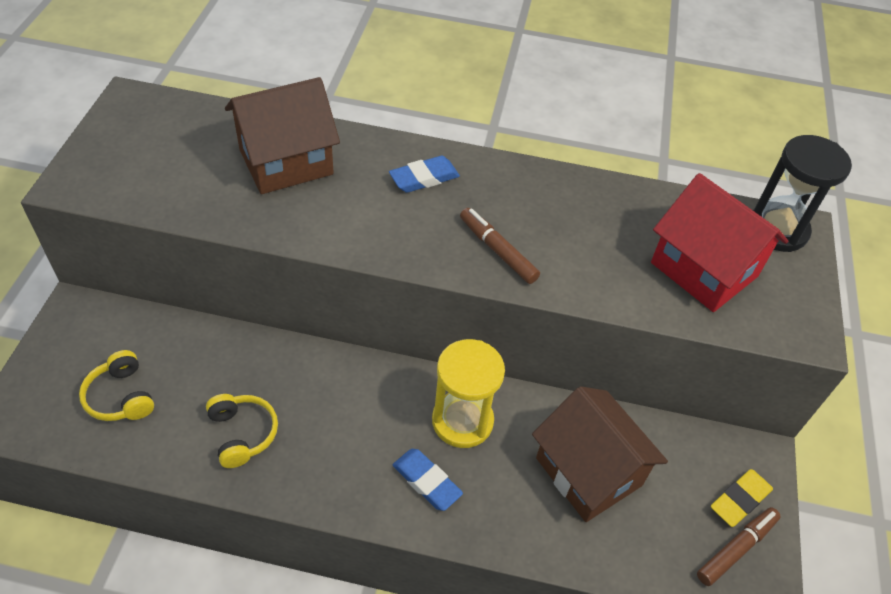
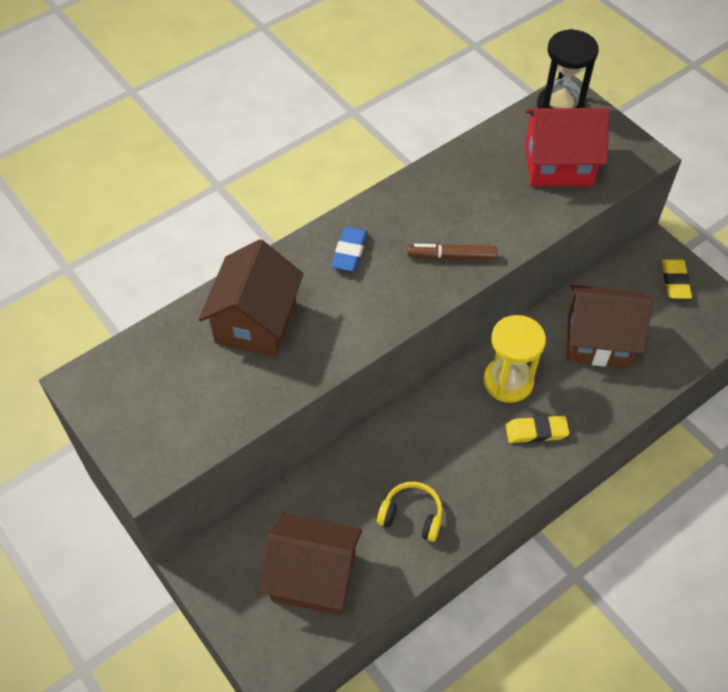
camera: 45 degrees left, 5 degrees up
(121, 396) = (313, 576): yellow headphones -> brown house
(426, 482) = (536, 432): blue eraser -> yellow eraser
(736, 549) = (702, 307): brown marker -> none

